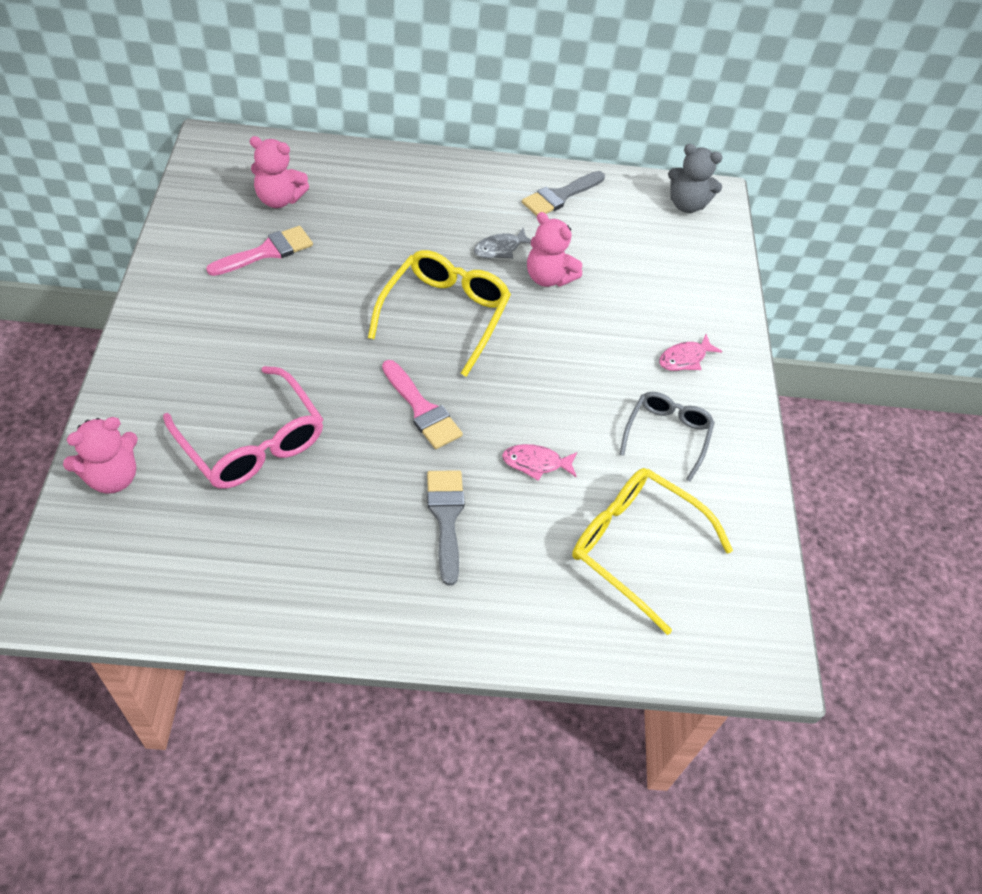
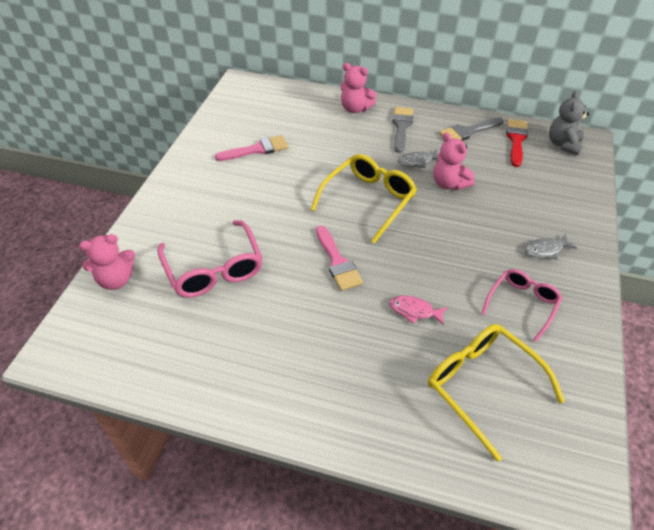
camera: 20 degrees right, 5 degrees down
(279, 199) = (273, 119): pink teddy bear -> pink teddy bear (355, 108)
(446, 517) = (338, 341): grey brush -> grey brush (401, 127)
(625, 203) = (516, 140): none -> red brush
(667, 435) = (522, 304): grey glasses -> pink glasses
(685, 358) = (545, 250): pink fish -> grey fish
(686, 204) = (563, 144): grey teddy bear -> grey teddy bear turned 75 degrees clockwise

